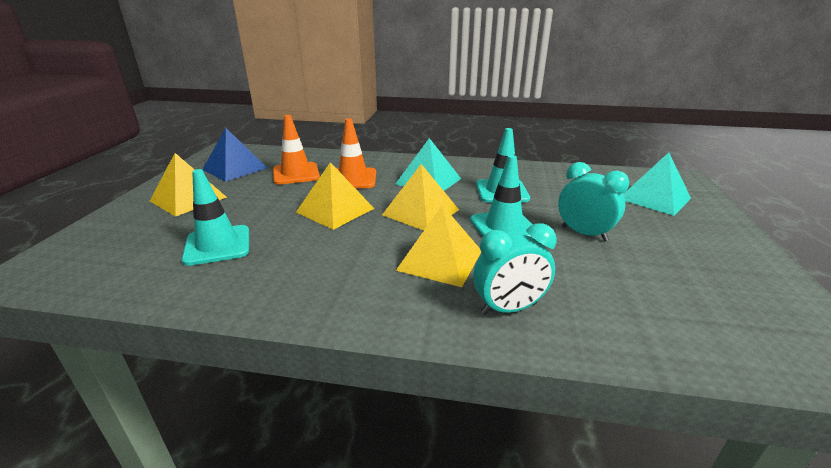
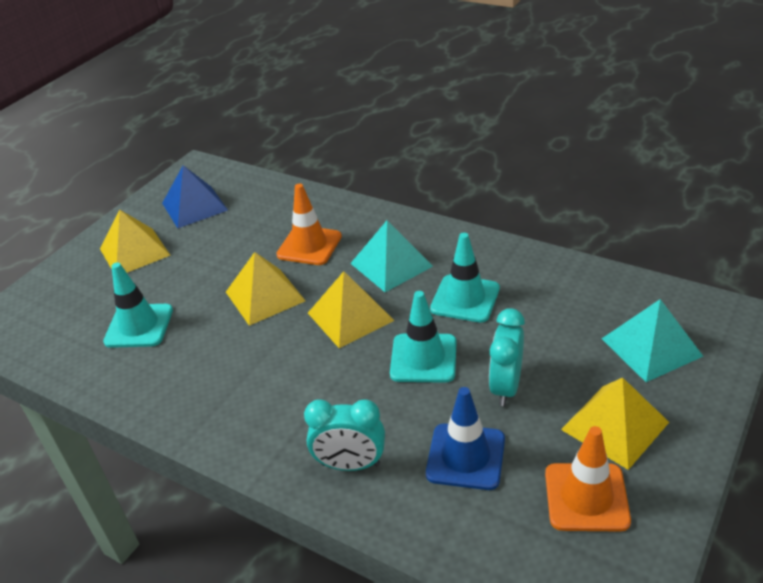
camera: 25 degrees right, 10 degrees up
(296, 174) = (253, 226): orange traffic cone -> orange traffic cone (586, 497)
(440, 260) = (326, 390): yellow pyramid -> yellow pyramid (614, 425)
(584, 233) = (506, 387): turquoise clock -> turquoise clock turned 135 degrees counterclockwise
(601, 282) = (465, 456): none -> blue traffic cone

